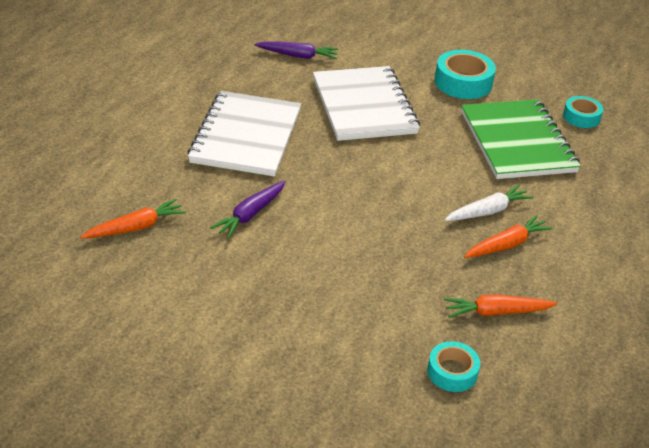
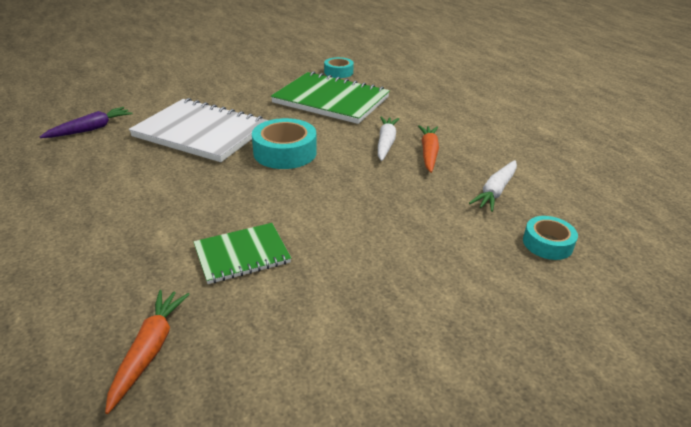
camera: 50 degrees left, 5 degrees down
(246, 136) = (138, 204): white notebook -> none
(250, 214) = (242, 255): purple carrot -> green notebook
(463, 82) = (243, 88): turquoise tape -> turquoise tape (285, 152)
(496, 312) = (495, 191): orange carrot -> white carrot

